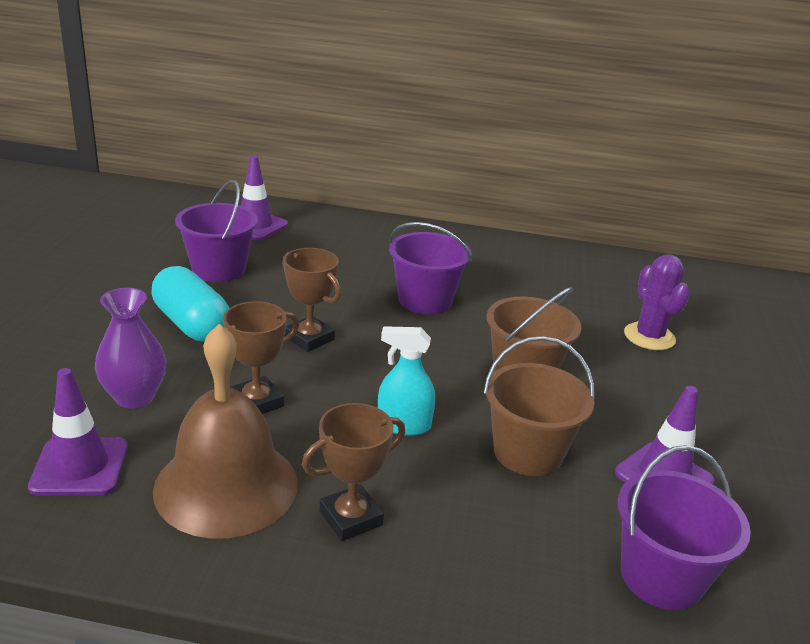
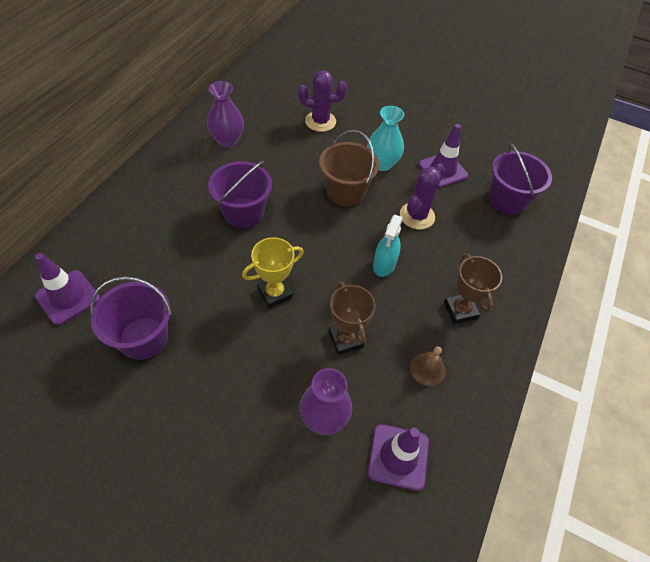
camera: 75 degrees left, 25 degrees up
(191, 324) = (231, 369): turquoise capsule -> none
(226, 486) = (427, 369): brown bell -> brown bell, size x0.41
(309, 338) = (275, 293): brown trophy -> yellow trophy
(528, 452) = (417, 216): brown bucket -> purple cactus
(539, 273) = (227, 140): none -> purple vase
(615, 404) = (382, 164): none -> turquoise vase

